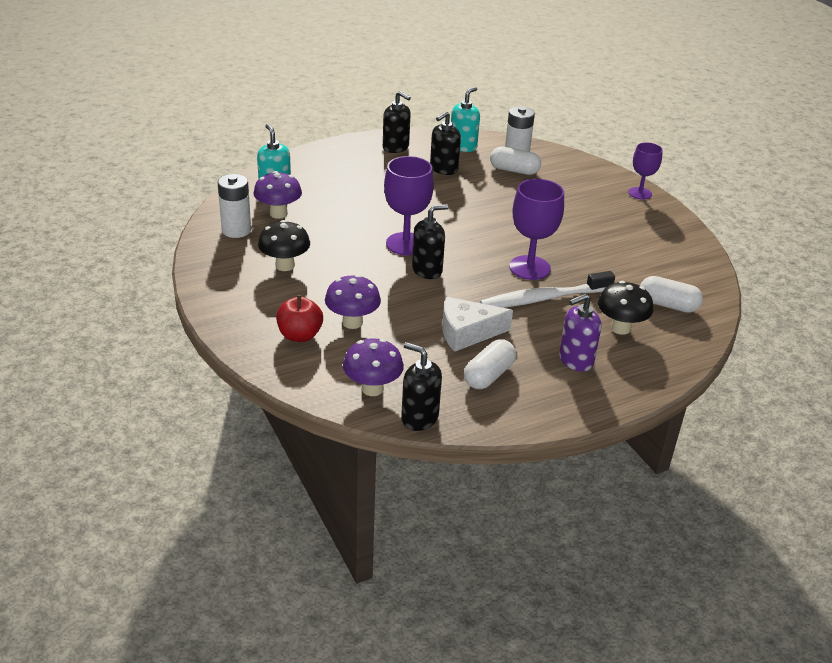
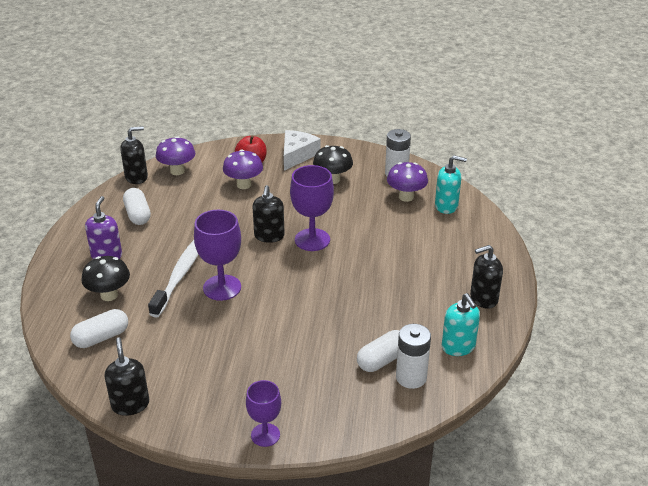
camera: 125 degrees right, 0 degrees up
(443, 169) = (418, 311): black soap dispenser -> black soap dispenser (130, 404)
(467, 332) = (184, 224): white cheese -> white cheese (297, 155)

